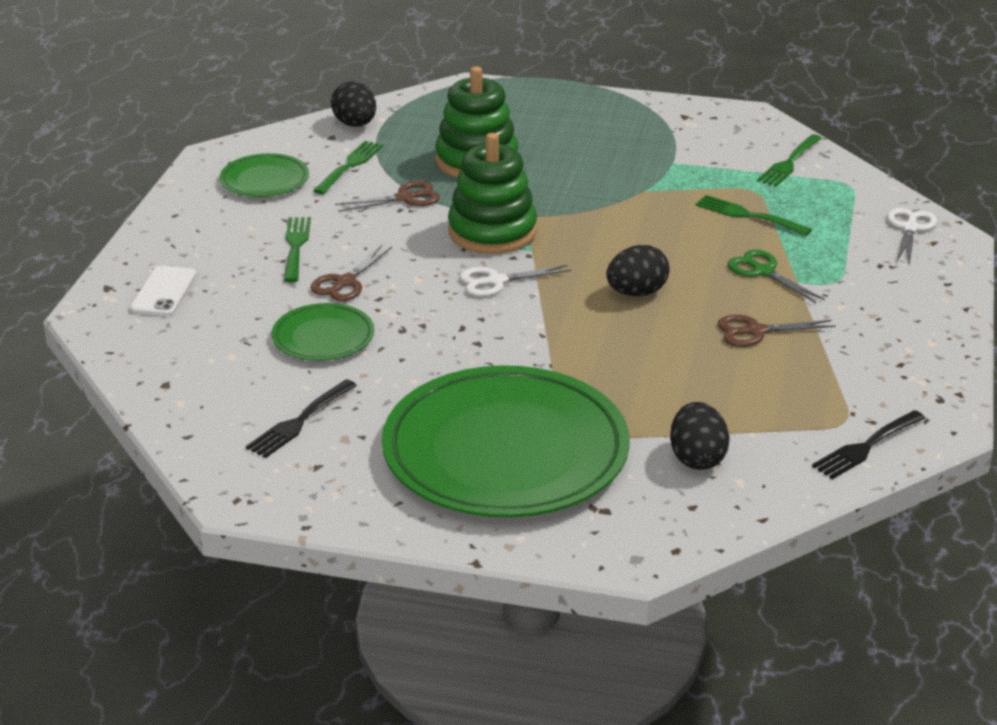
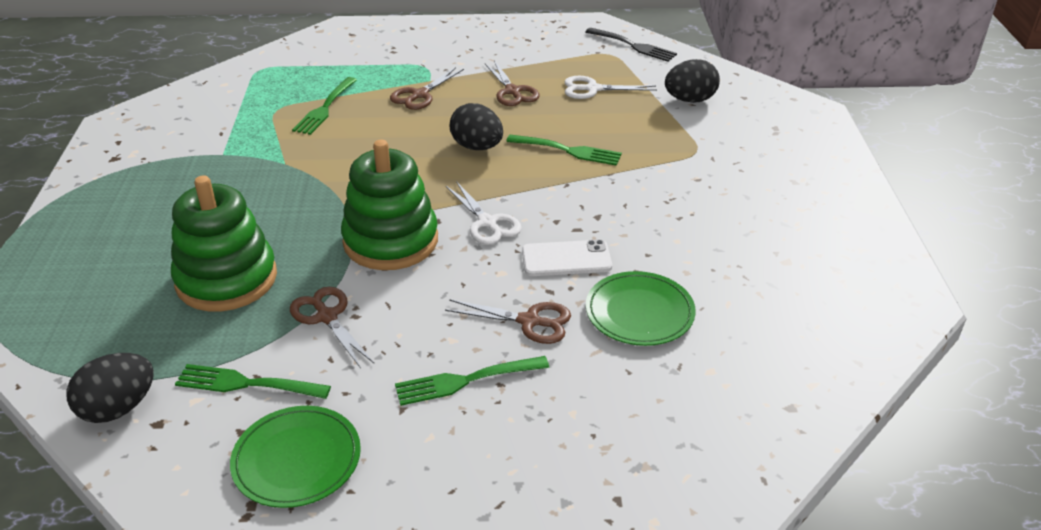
camera: 105 degrees left, 5 degrees up
(164, 292) = (615, 473): white phone -> white phone (566, 259)
(299, 421) = (783, 294): black fork -> none
(505, 451) = (741, 177): green plate -> none
(763, 271) = (420, 95): green scissors -> brown scissors
(789, 163) = (220, 97): green fork -> green fork (568, 151)
(910, 228) = (332, 43): white scissors -> white scissors (593, 89)

